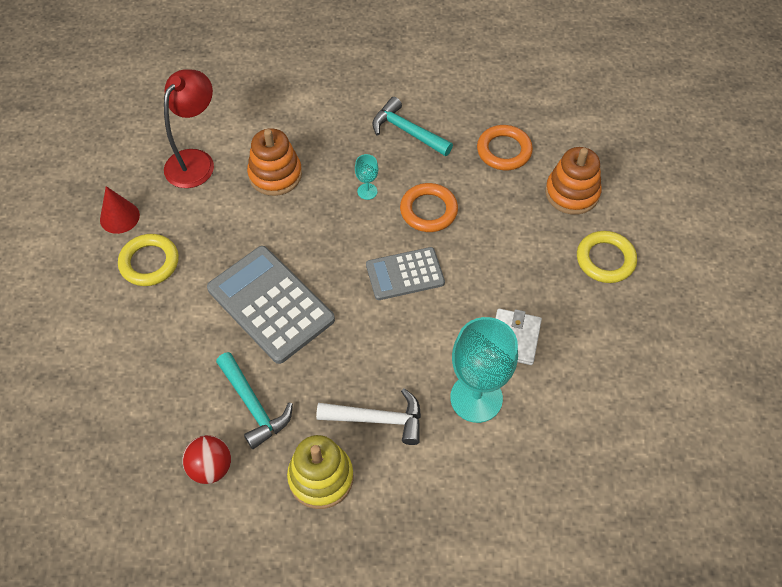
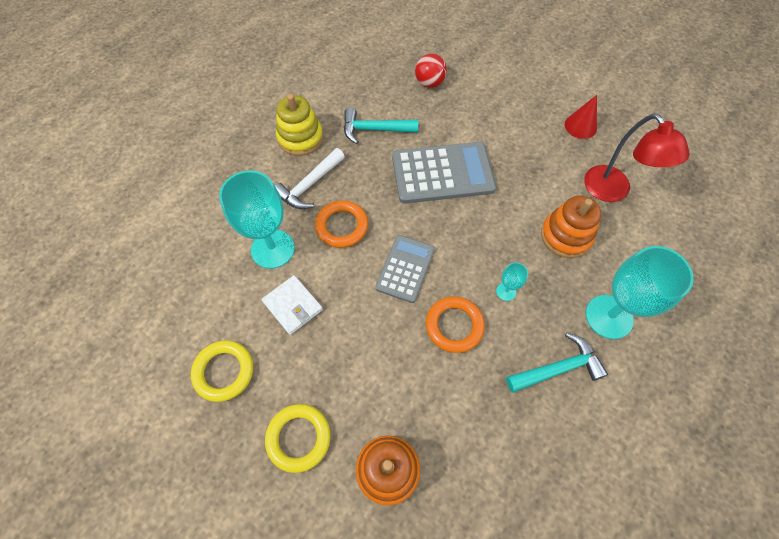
camera: 125 degrees right, 5 degrees up
(149, 262) = (527, 126): yellow ring -> yellow ring (224, 371)
(211, 467) = (353, 94): red ball -> red ball (429, 83)
(336, 118) = (609, 316): none -> turquoise goblet
(504, 151) = (480, 443): orange ring -> orange ring (342, 226)

